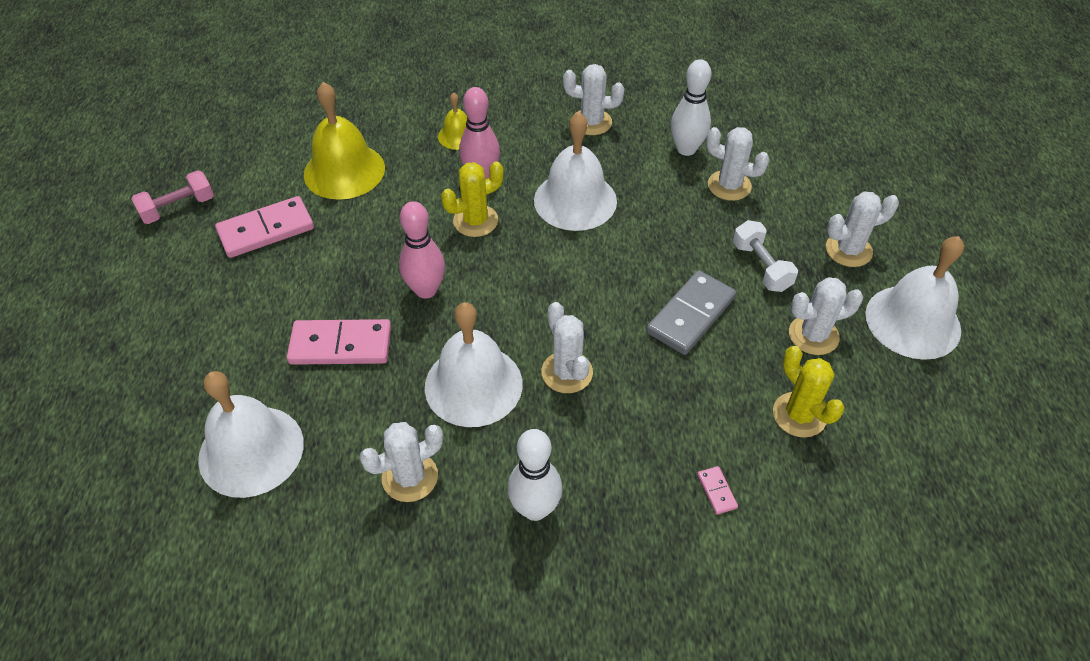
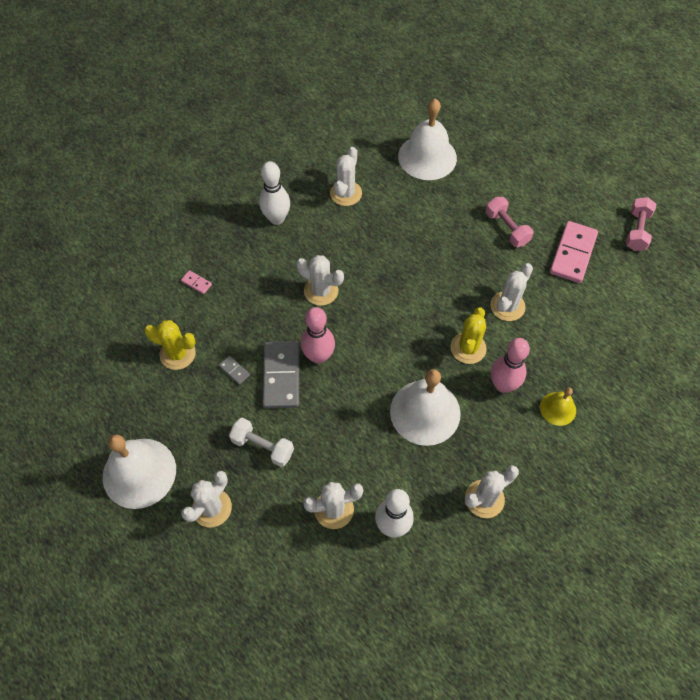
camera: 140 degrees right, 10 degrees up
(289, 297) = (506, 228): none -> pink dumbbell
(341, 345) = (449, 224): pink domino -> none
(344, 171) = (588, 324): yellow bell -> none
(426, 290) = (443, 283): pink bowling pin -> pink bowling pin (318, 356)
(473, 385) = (361, 251): white bell -> none
(740, 353) = (234, 370): none -> grey domino
(813, 335) = (198, 415): white cactus -> white cactus (507, 306)

